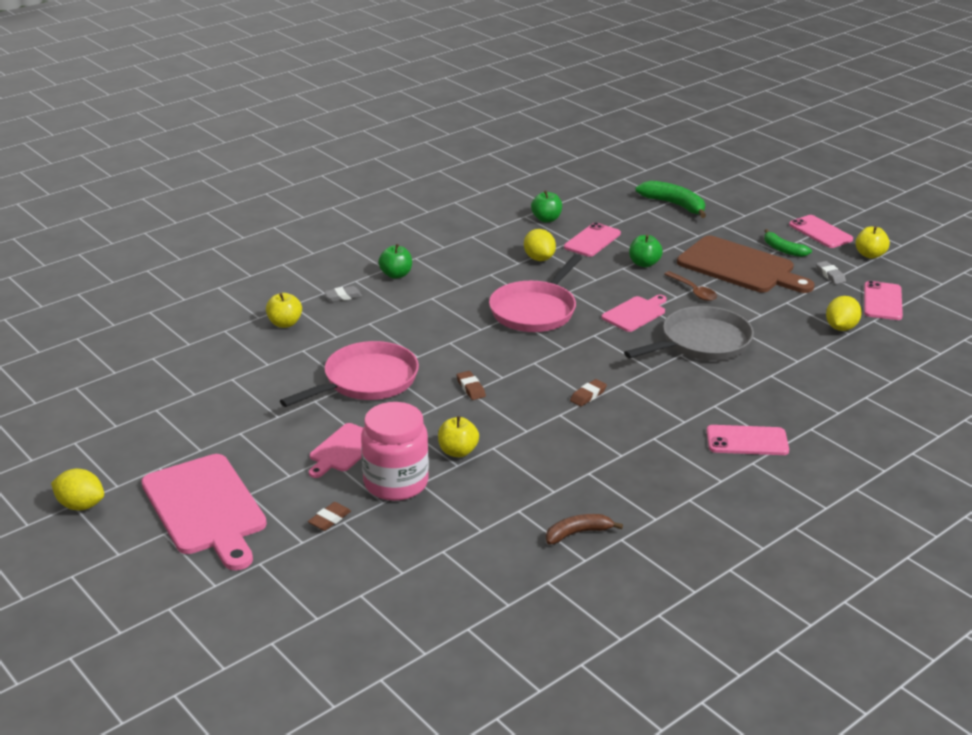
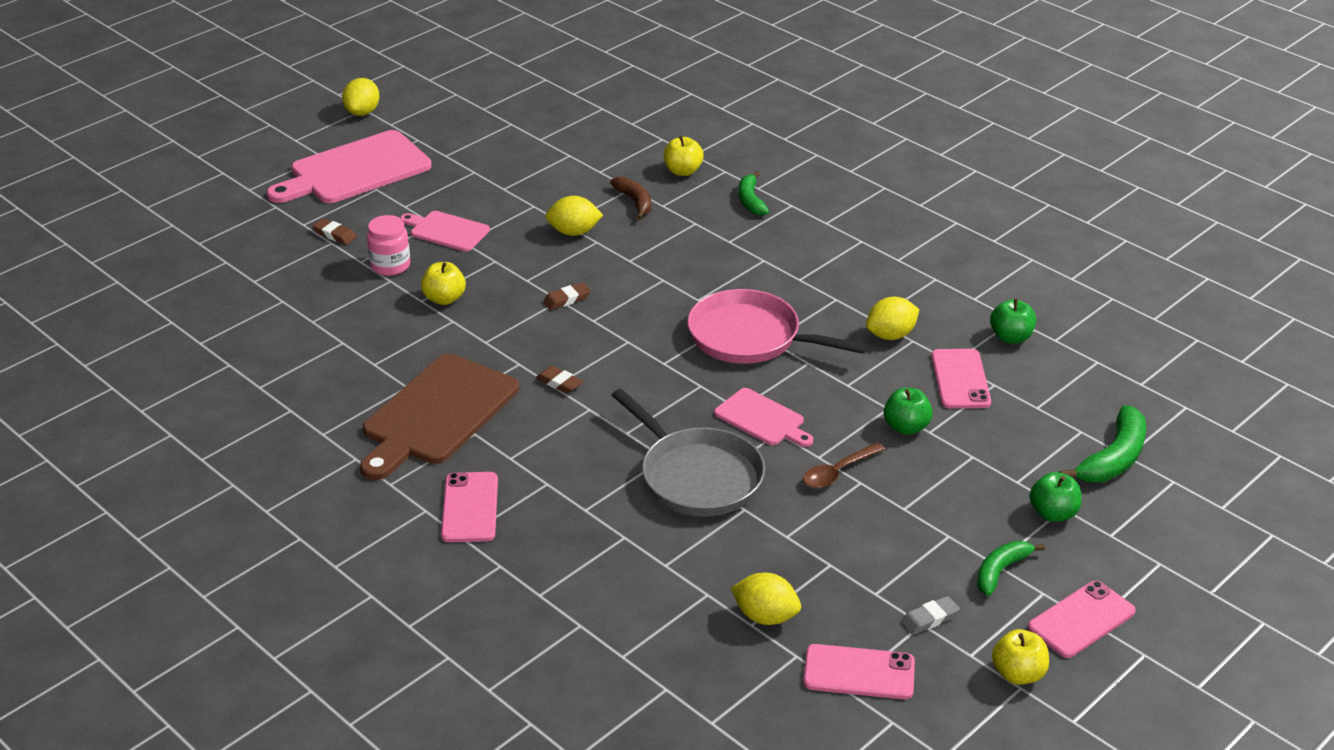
camera: 85 degrees right, 5 degrees up
(343, 296) = (750, 200): grey eraser -> green banana
(366, 381) = (574, 232): pink pan -> yellow lemon
(396, 275) = (813, 231): green apple -> green apple (1053, 513)
(396, 483) = (390, 266): pink jar -> pink jar, size x0.61
(578, 533) = (302, 381): brown banana -> brown banana (635, 201)
(592, 240) = (960, 379): pink phone -> pink phone turned 60 degrees clockwise
(740, 267) = (926, 521): brown cutting board -> brown cutting board (437, 414)

